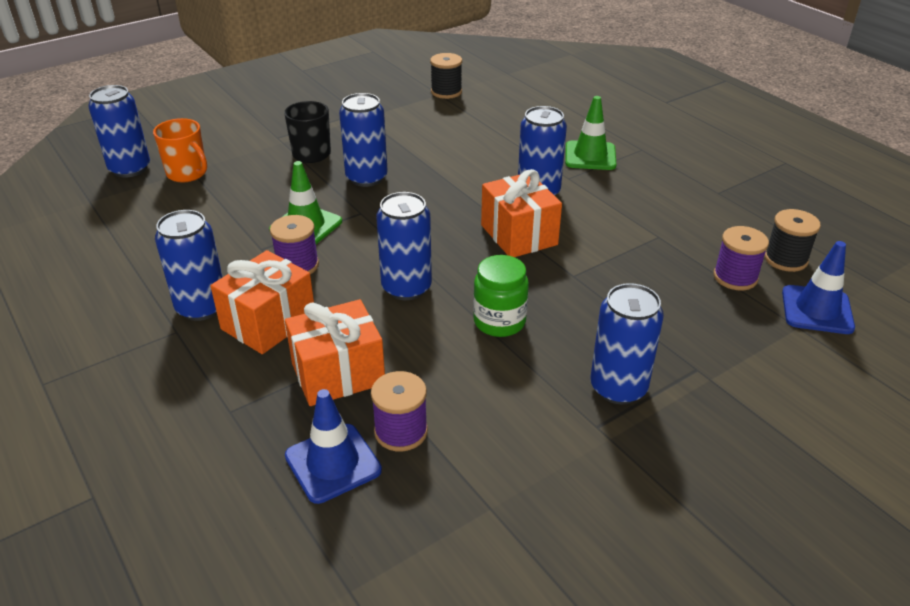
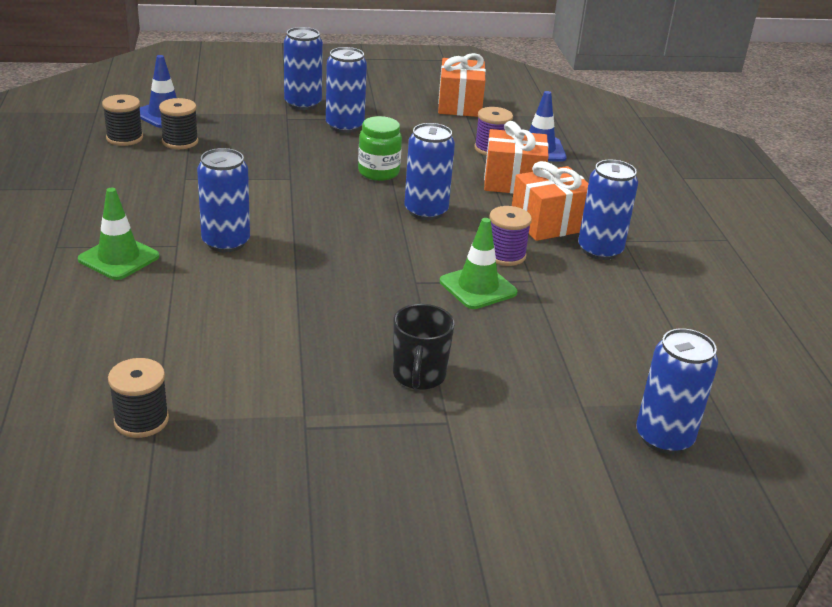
camera: 155 degrees left, 5 degrees down
(187, 173) = (587, 400): orange mug -> none
(366, 178) = (378, 318): blue can -> blue can (303, 104)
(519, 235) = (293, 215): orange gift -> orange gift (460, 105)
(735, 277) = (180, 141): purple spool -> black spool

